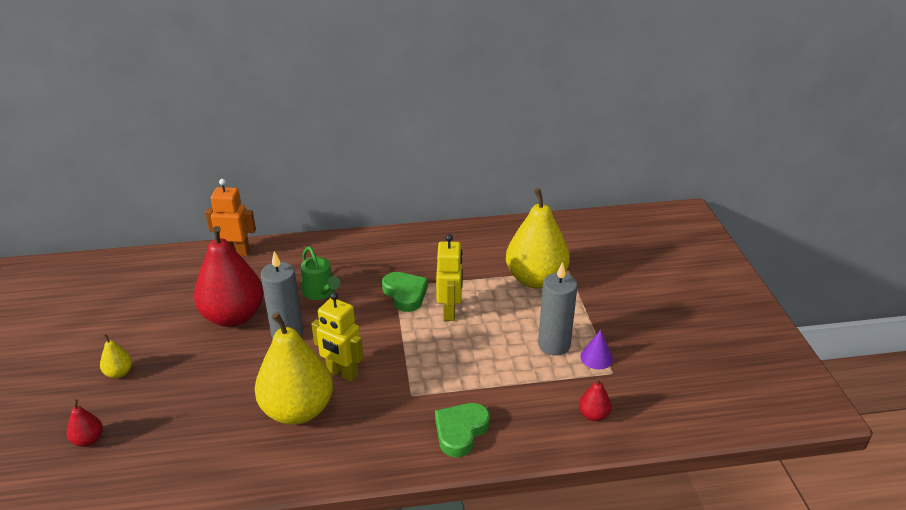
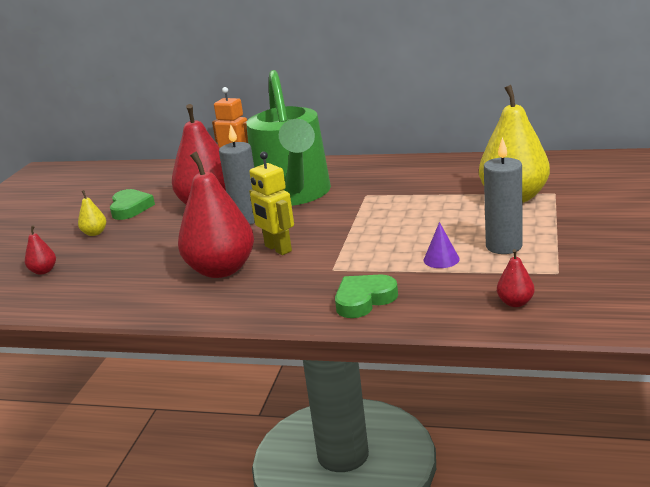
camera: 25 degrees right, 10 degrees down
(297, 410) = (221, 270): yellow pear -> red pear
(321, 292) = (294, 195): green watering can -> green watering can, size x2.49
(405, 294) = (372, 200): green heart -> green heart (130, 208)
(449, 312) = (408, 215): yellow robot -> none
(596, 358) = (546, 259): purple cone -> purple cone (441, 259)

